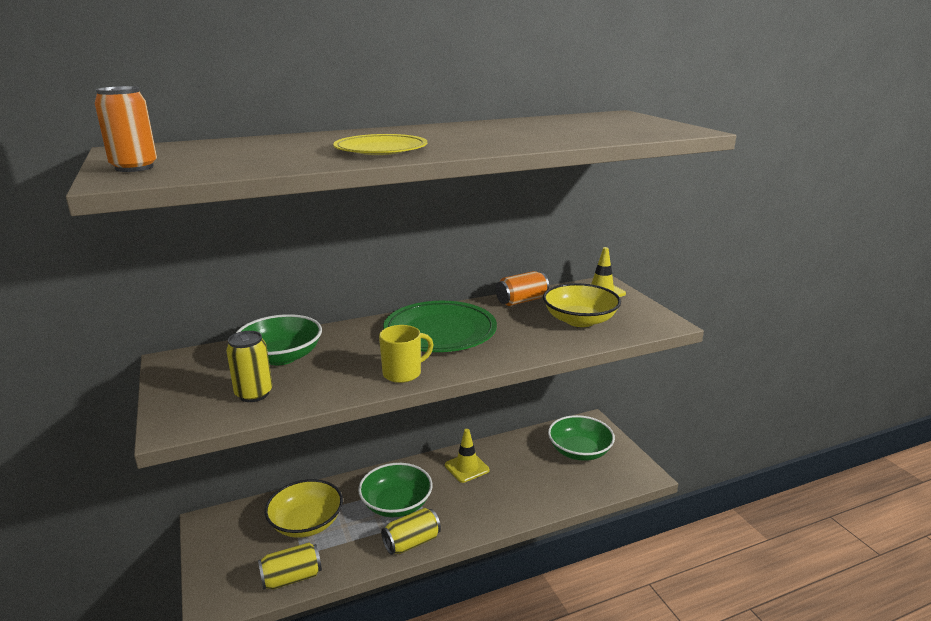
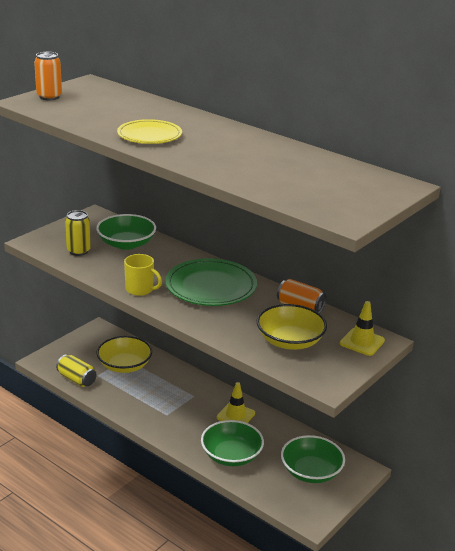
camera: 60 degrees right, 5 degrees up
(396, 504) = (169, 396): green bowl -> green bowl (231, 455)
(411, 542) = (138, 415): yellow can -> none

